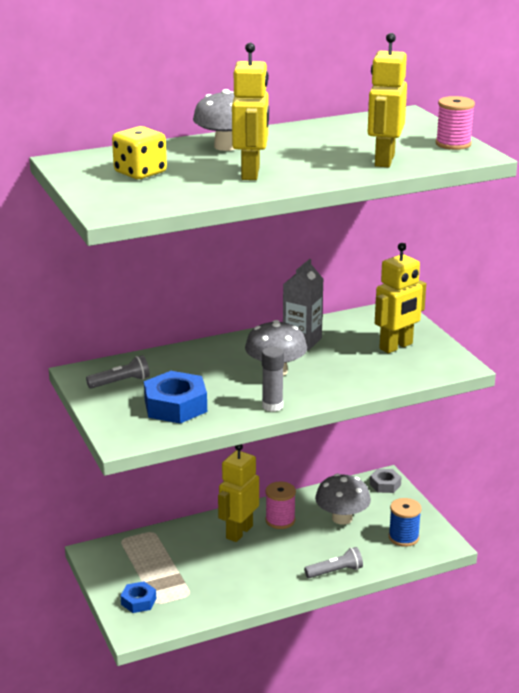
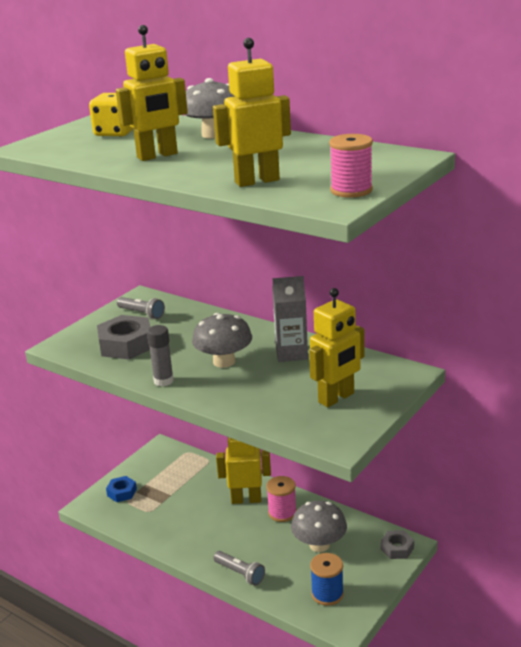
camera: 60 degrees right, 0 degrees up
(175, 406) = (126, 345): blue nut -> grey nut
(396, 346) = (336, 398): yellow robot -> yellow robot turned 60 degrees counterclockwise

